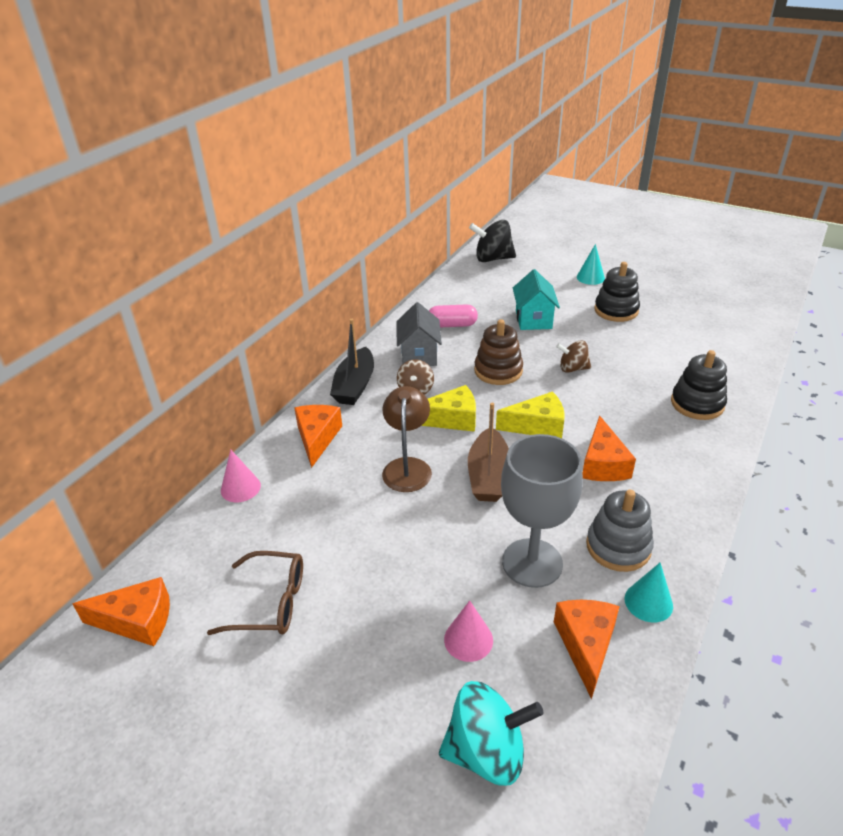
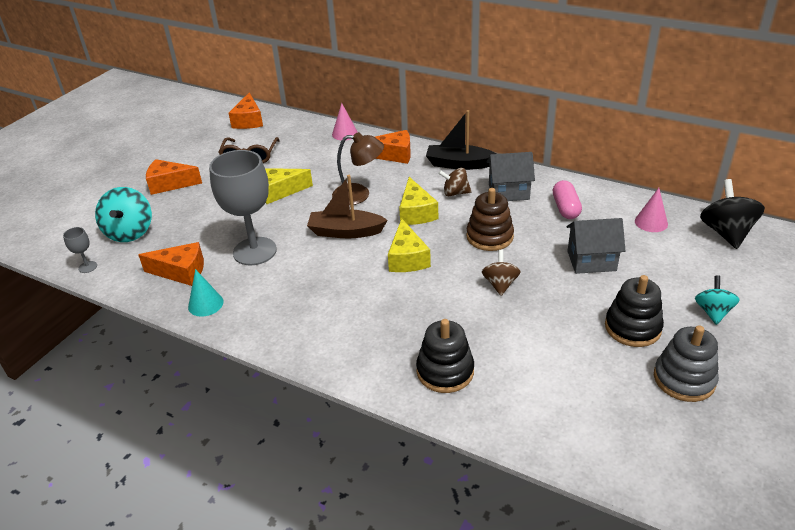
camera: 90 degrees right, 0 degrees up
(387, 551) = (279, 191): none -> yellow cheese
(468, 639) = (202, 225): pink cone -> pink cone (651, 222)
(533, 319) = (591, 261): turquoise house -> grey house
(590, 277) = (713, 312): turquoise cone -> turquoise spinning top
(590, 800) = (87, 267): none -> grey goblet
(603, 464) = (354, 294): orange cheese -> orange cheese (169, 184)
(618, 547) = (260, 294): grey stacking toy -> grey stacking toy (684, 379)

